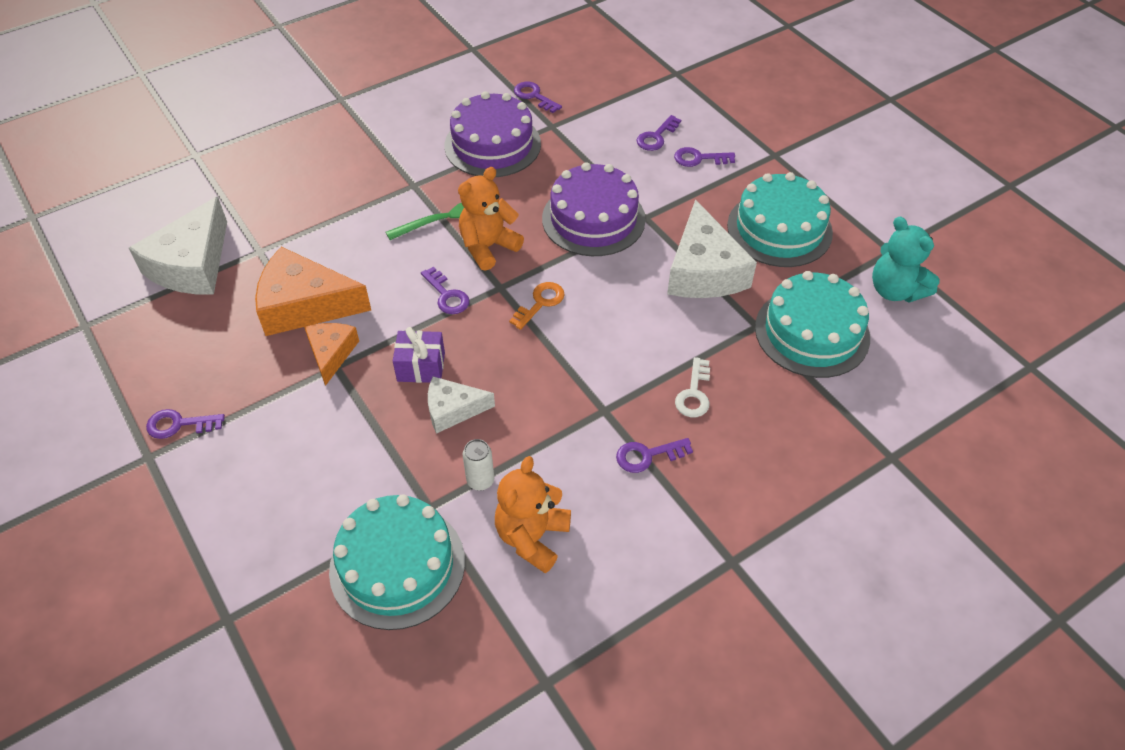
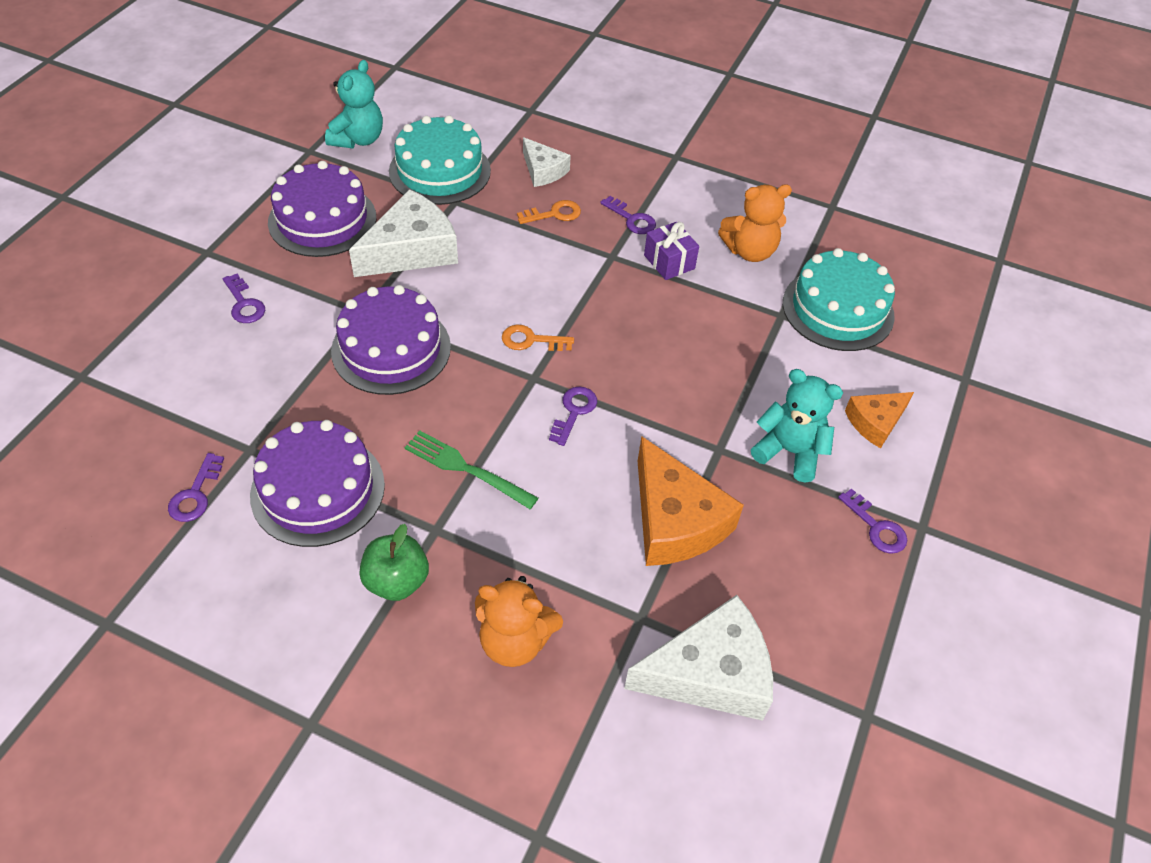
camera: 125 degrees left, 0 degrees up
(290, 412) = (789, 452): none -> turquoise teddy bear
(331, 353) = (709, 461): orange cheese -> orange cheese (875, 422)
(393, 156) = (396, 581): none -> green apple
(421, 367) = (667, 387): purple gift -> purple gift (669, 262)
(453, 409) = (690, 344): white cheese -> white cheese (543, 171)
(480, 481) = (734, 297): white can -> none
(488, 247) = (487, 412): orange teddy bear -> orange teddy bear (515, 641)
(656, 137) = (223, 349): purple key -> none
(694, 393) = (554, 214): white key -> orange key
(779, 229) = (322, 220): turquoise cake -> purple cake

